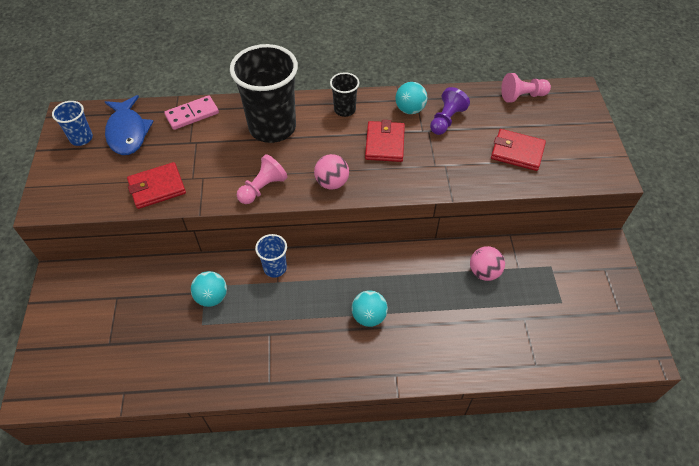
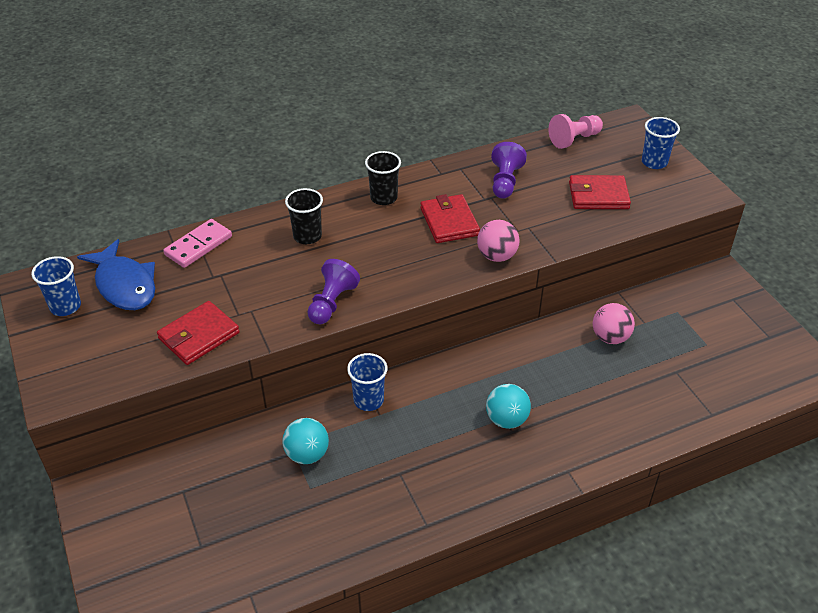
camera: 20 degrees left, 10 degrees down
(263, 188) = (332, 303): pink pawn -> purple pawn
(272, 127) = (307, 236): black cup -> black cup, size x0.47
(332, 183) = (411, 277): pink ball -> pink ball (497, 256)
(410, 109) = (458, 180): turquoise ball -> none
(580, 134) = (654, 162): none -> blue cup

